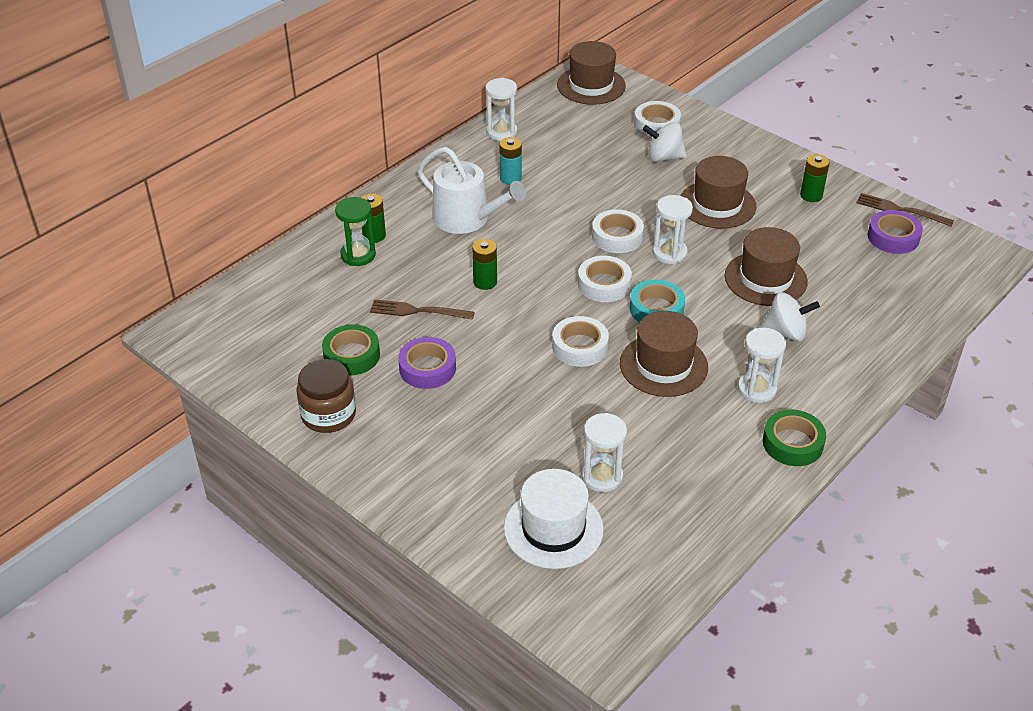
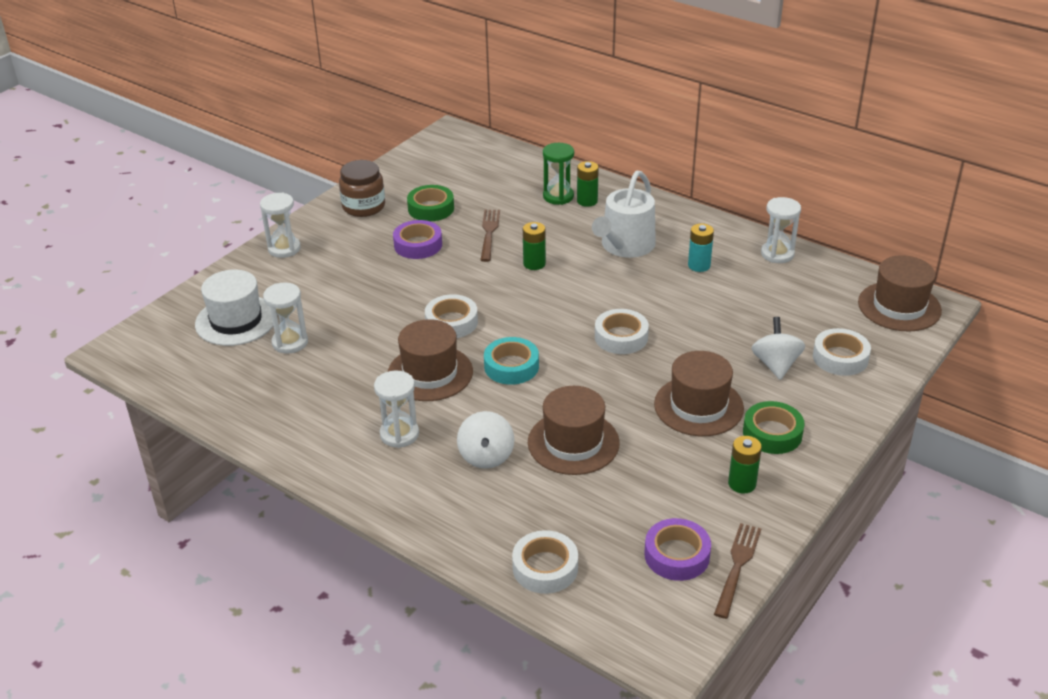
camera: 85 degrees right, 5 degrees down
(604, 284) = (543, 332): white tape -> white tape (545, 568)
(669, 253) = (602, 373): white hourglass -> white hourglass (284, 248)
(792, 443) = (325, 457): green tape -> green tape (772, 433)

